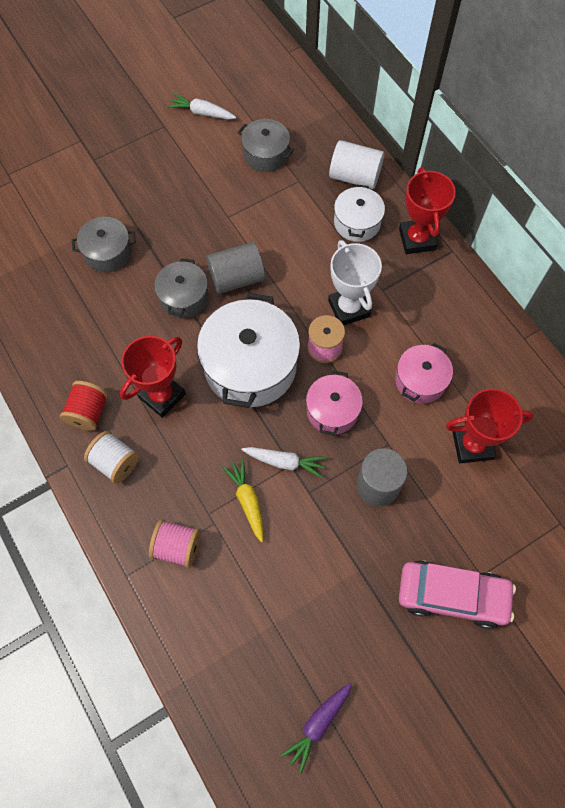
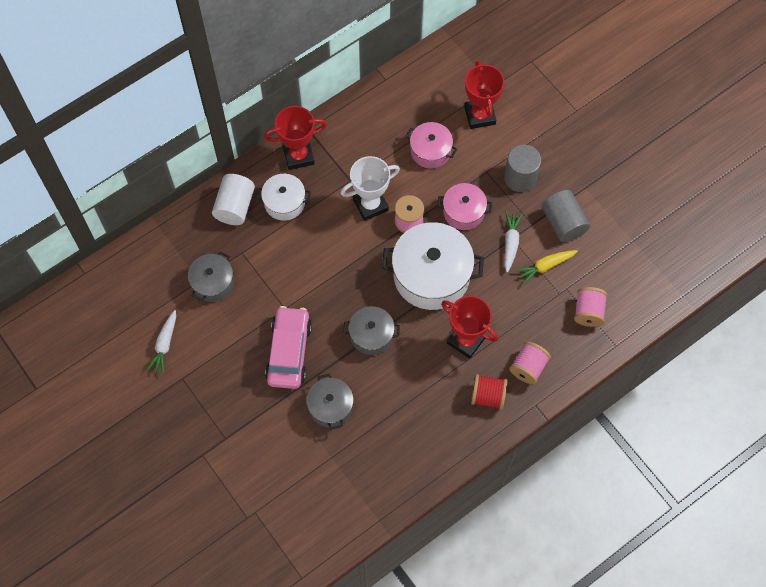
camera: 95 degrees left, 0 degrees up
(115, 462) = (528, 367): white spool -> pink spool
(236, 278) = (348, 294): grey cylinder -> grey cylinder (563, 223)
(318, 724) = (693, 208): purple carrot -> none
(452, 595) = (593, 128): pink car -> pink car (289, 352)

